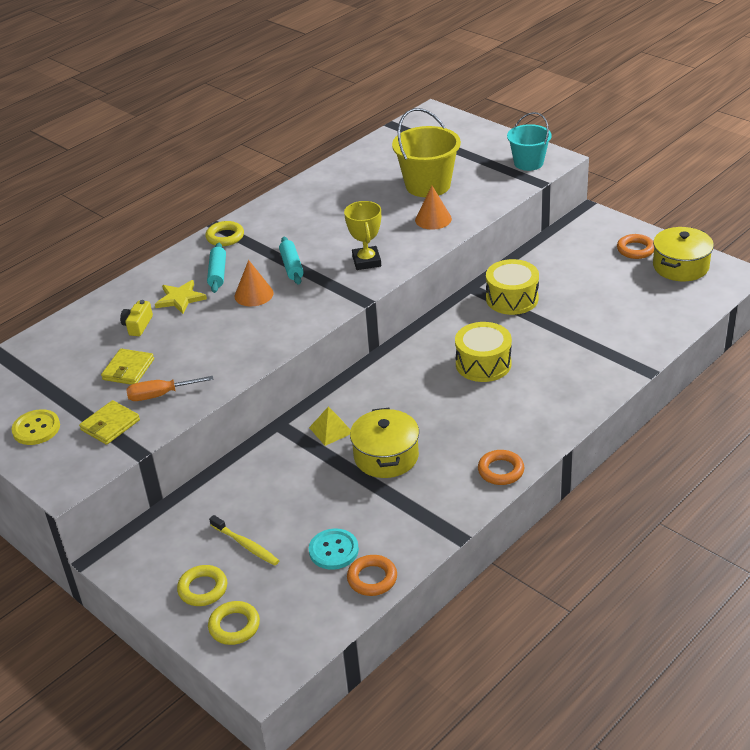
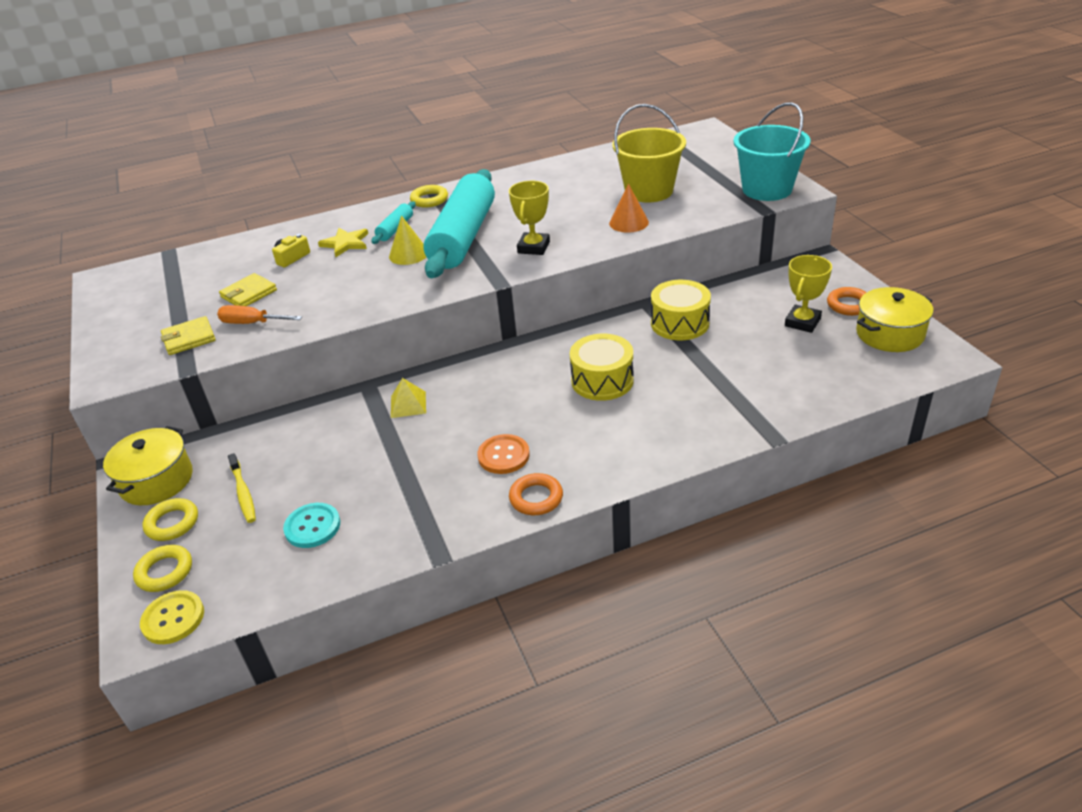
camera: 25 degrees right, 0 degrees up
(36, 429) = (133, 325): yellow button -> yellow button (173, 618)
(254, 294) = (408, 254): orange cone -> yellow cone
(291, 266) = (463, 237): turquoise rolling pin -> turquoise rolling pin, size x2.41
(372, 578) = (322, 570): orange ring -> none
(386, 456) = (437, 446): yellow pot -> yellow pot (156, 480)
(448, 447) = (503, 455): none -> orange button
(528, 163) = (767, 189): turquoise bucket -> turquoise bucket, size x1.51
(609, 273) = (802, 322): none -> yellow trophy

